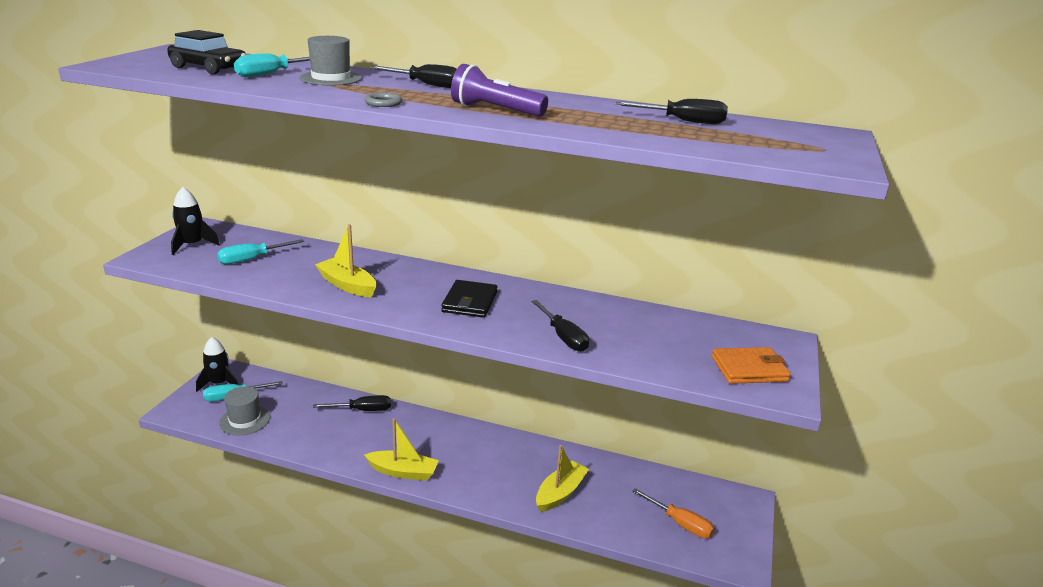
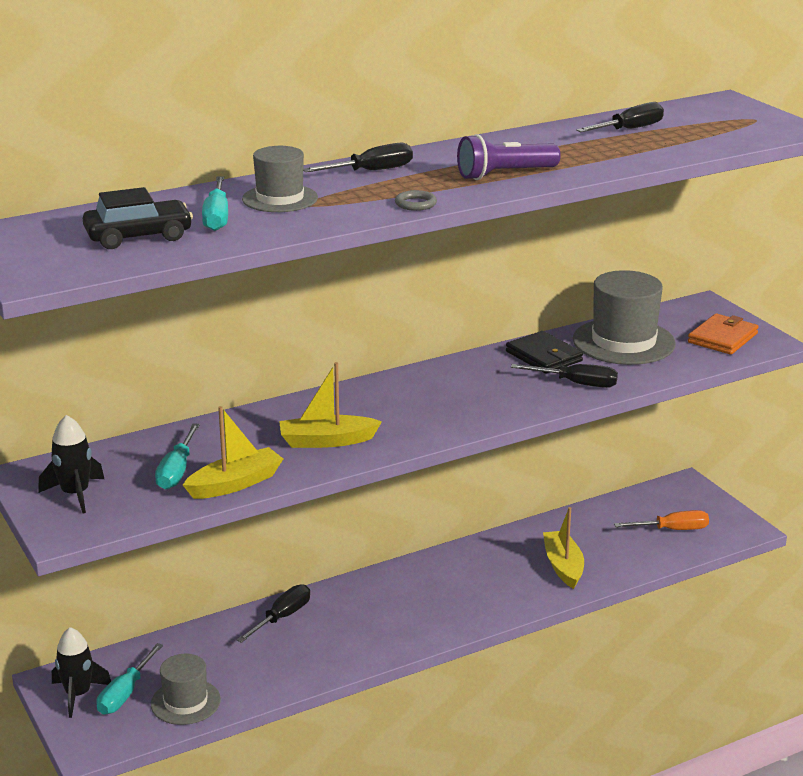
camera: 45 degrees left, 0 degrees up
(403, 472) = (420, 636): yellow boat -> yellow boat (235, 484)
(469, 302) = (454, 397): black wallet -> black wallet (543, 356)
(661, 331) = (623, 342): none -> grey hat

